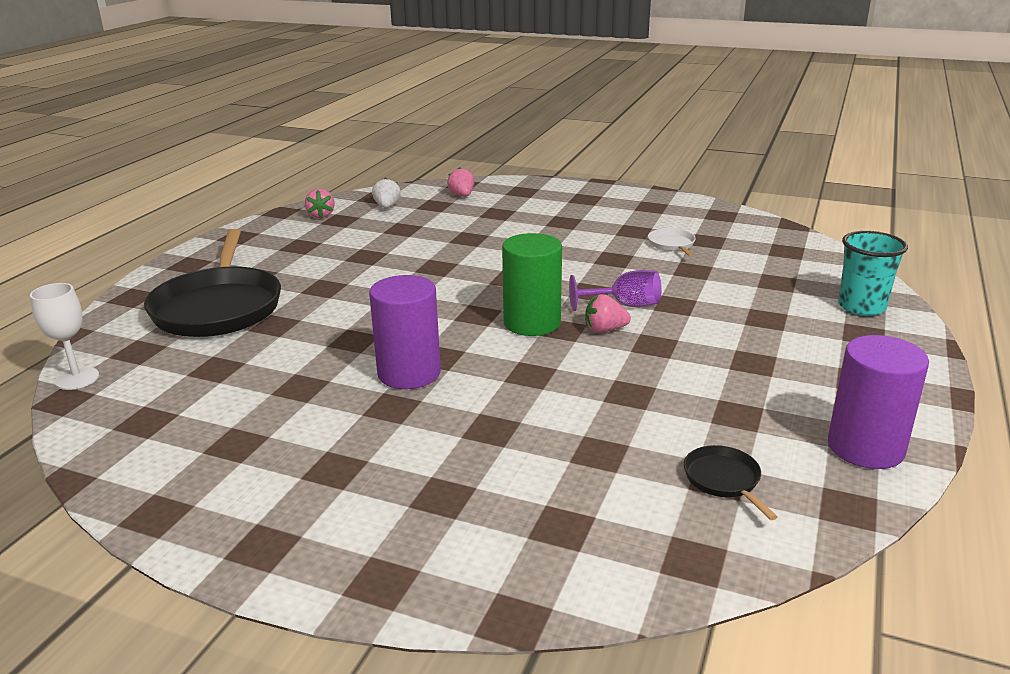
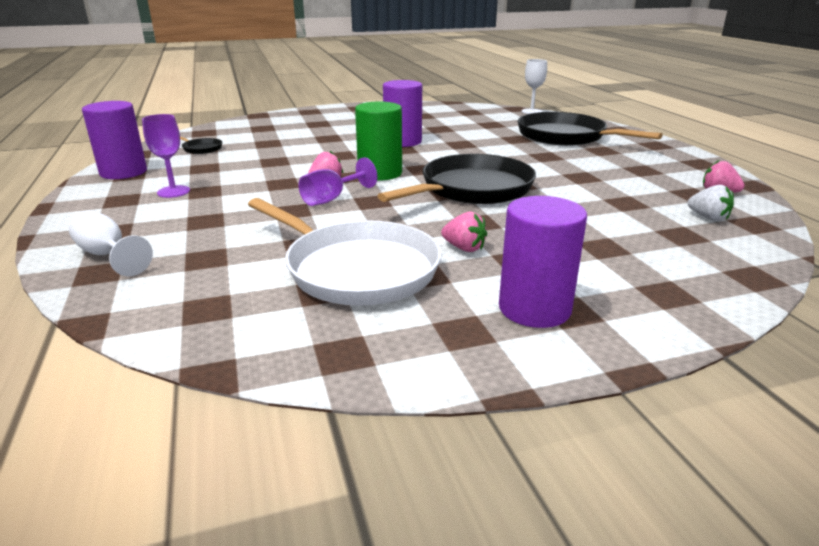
camera: 140 degrees right, 0 degrees up
(462, 195) = (699, 258): pink strawberry -> pink strawberry (464, 248)
(483, 275) = (472, 189): none -> black pan
(600, 204) = (534, 309): none -> purple cylinder
(672, 245) = (357, 269): white pan -> white pan, size x2.40
(792, 374) = (173, 192): none -> purple goblet
(861, 307) = (108, 256): turquoise cup -> white goblet

